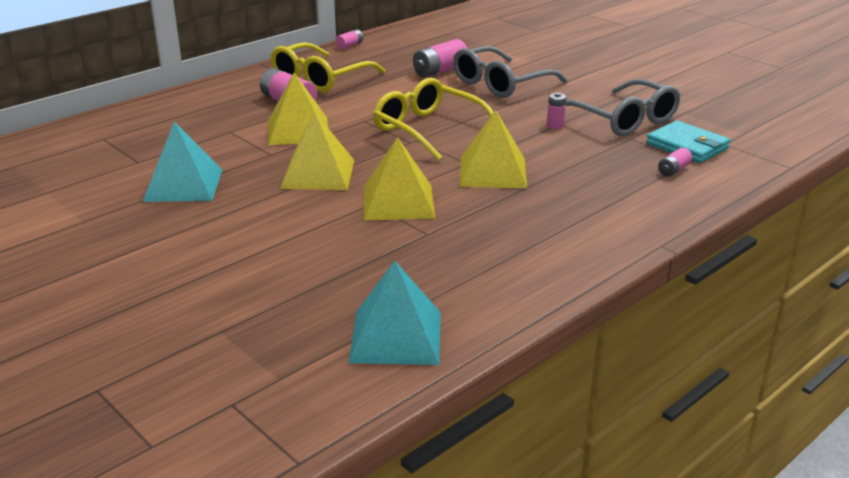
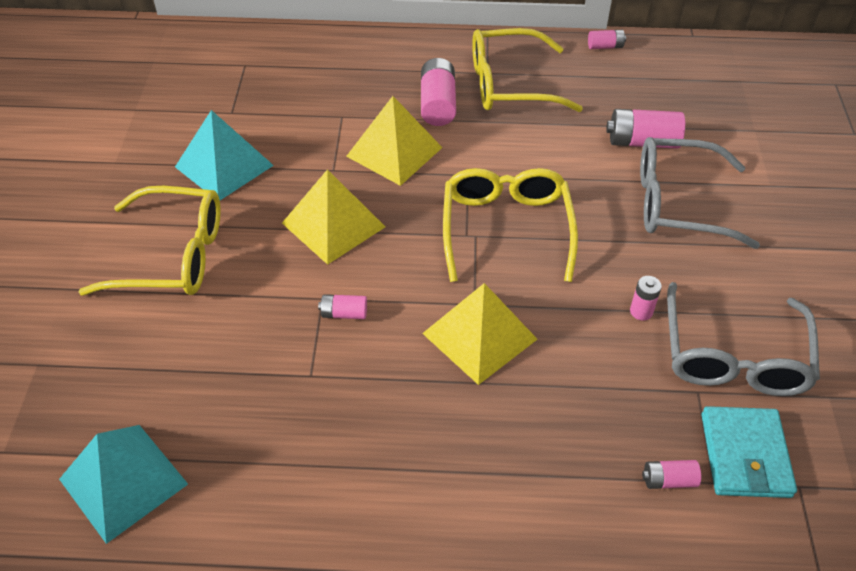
camera: 45 degrees right, 20 degrees up
(226, 237) = (172, 256): none -> yellow glasses
(398, 202) = (344, 313): yellow pyramid -> pink battery

